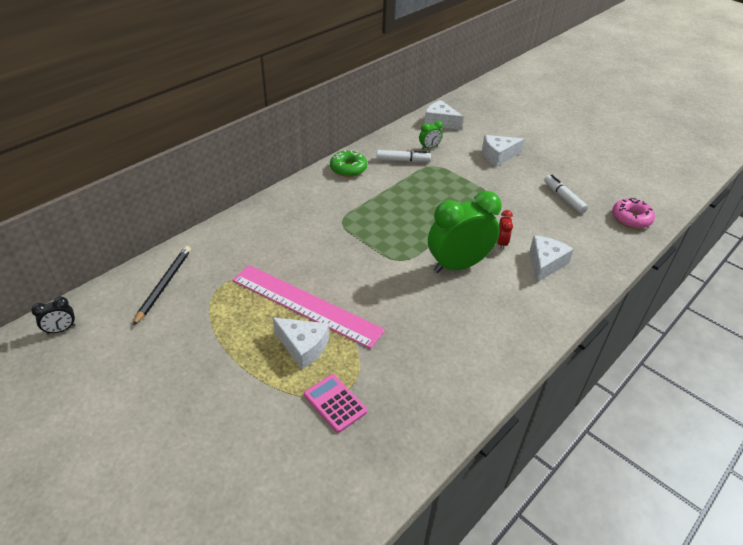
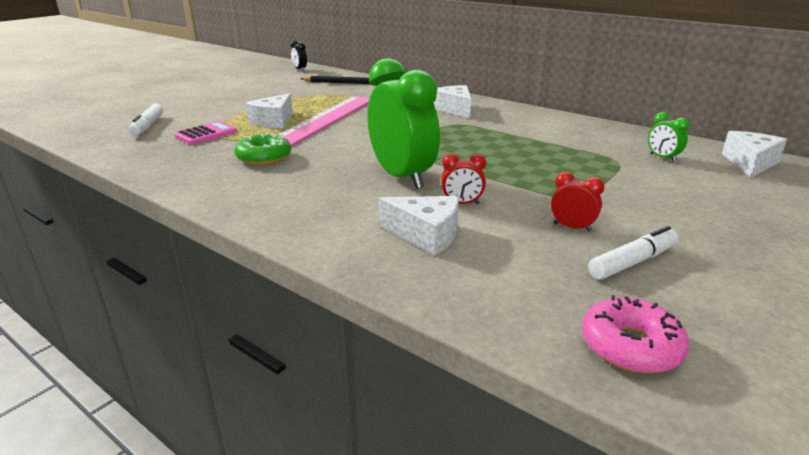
camera: 85 degrees right, 15 degrees down
(348, 168) = (559, 121): green donut -> green donut (264, 157)
(402, 160) = (608, 144): white marker -> white marker (148, 126)
(498, 155) = (708, 205): white cheese -> white cheese (454, 109)
(529, 207) = (572, 227): none -> red clock

